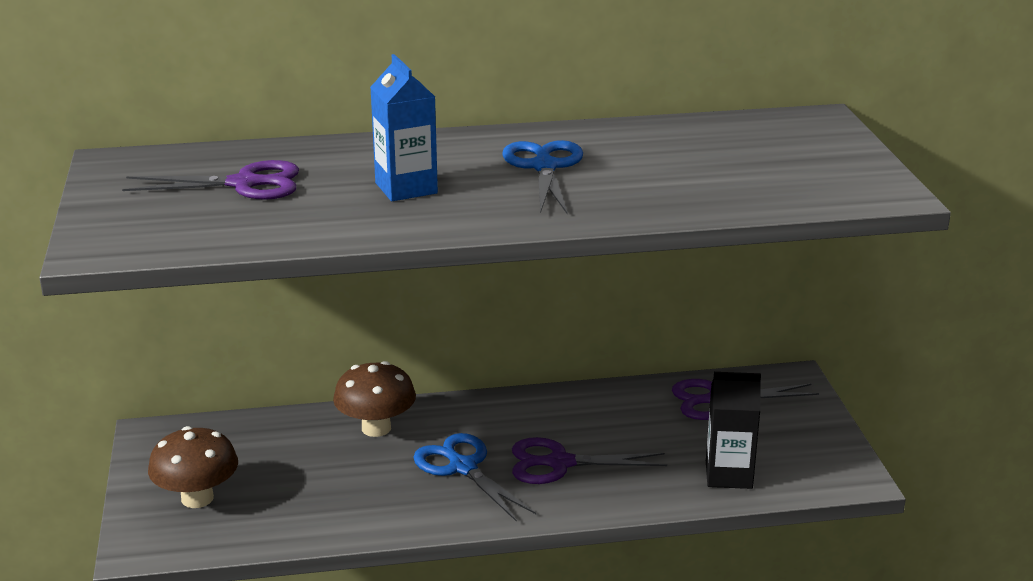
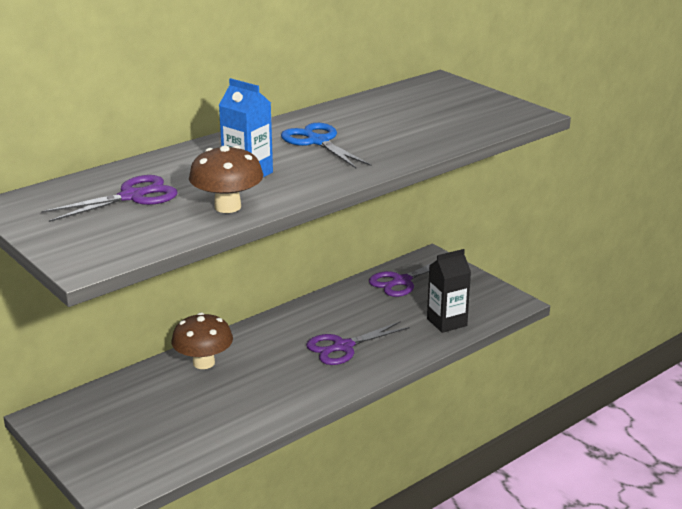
camera: 30 degrees left, 0 degrees up
(197, 498) = (122, 447): brown mushroom -> brown mushroom (227, 207)
(463, 467) = (285, 368): blue scissors -> none

